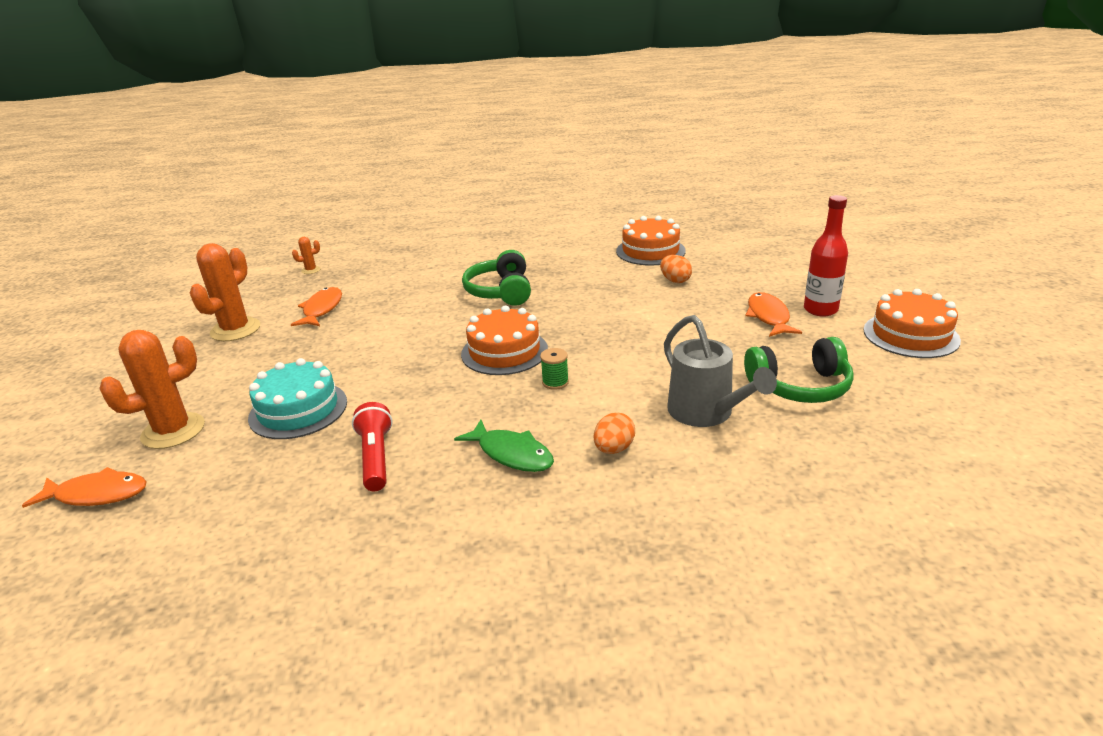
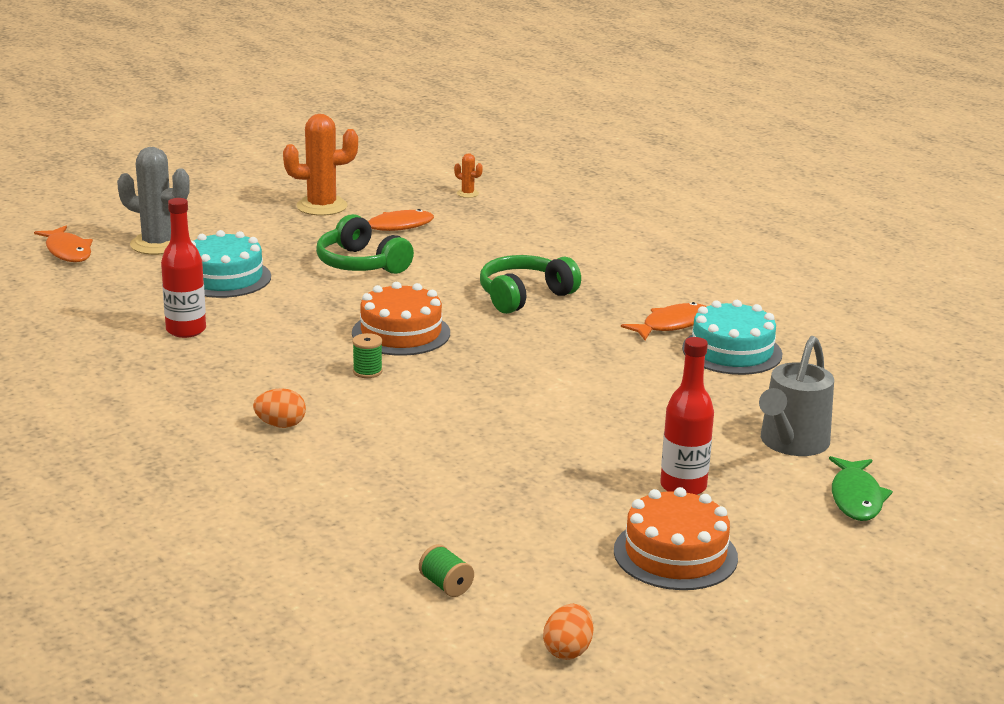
camera: 55 degrees right, 5 degrees down
(173, 431) = (157, 244): orange cactus -> grey cactus
(376, 458) = (186, 330): red flashlight -> red bottle
(511, 454) = (236, 382): green fish -> green fish (856, 497)
(650, 251) = (732, 351): orange cake -> turquoise cake
(675, 280) = (662, 383): orange egg -> orange egg (568, 651)
(706, 413) = (379, 457): grey watering can -> grey watering can (791, 443)
(768, 317) = (627, 456): orange fish -> orange fish (671, 325)
(800, 386) = (478, 499): green headphones -> green headphones (361, 264)
(932, 435) = (446, 585): none -> green spool

